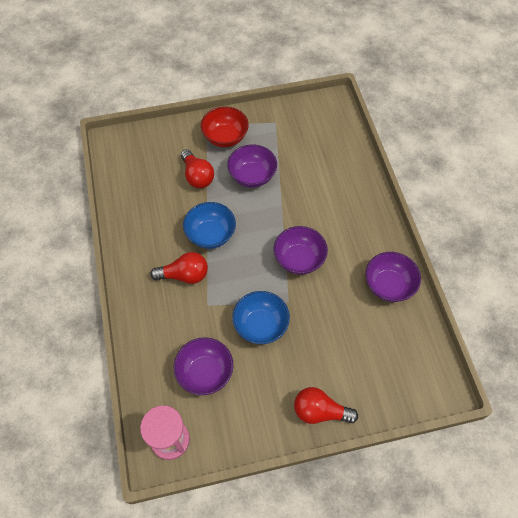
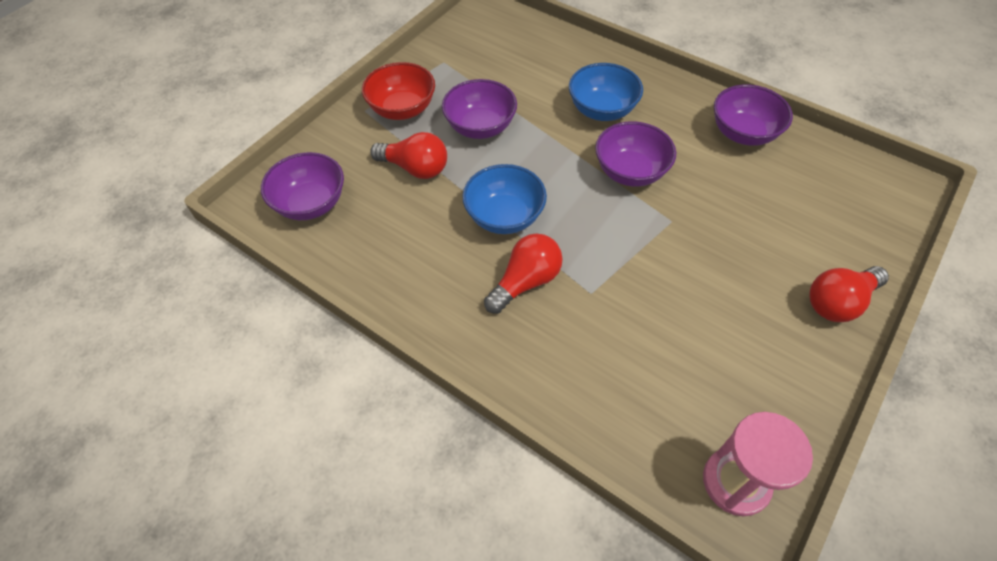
camera: 40 degrees left, 5 degrees down
(205, 372) = (679, 368): purple bowl -> purple bowl (311, 204)
(261, 325) = (674, 267): blue bowl -> blue bowl (602, 110)

